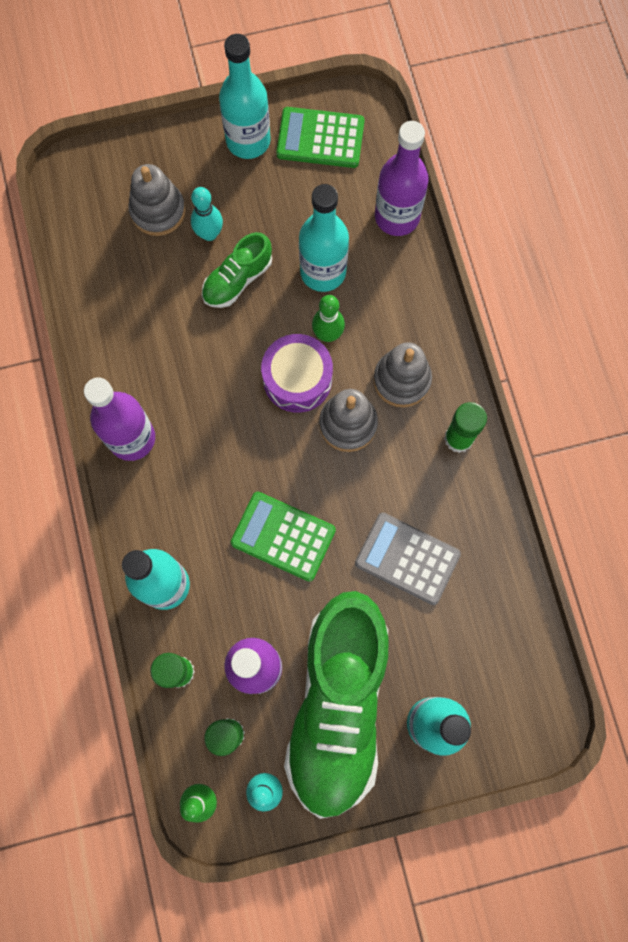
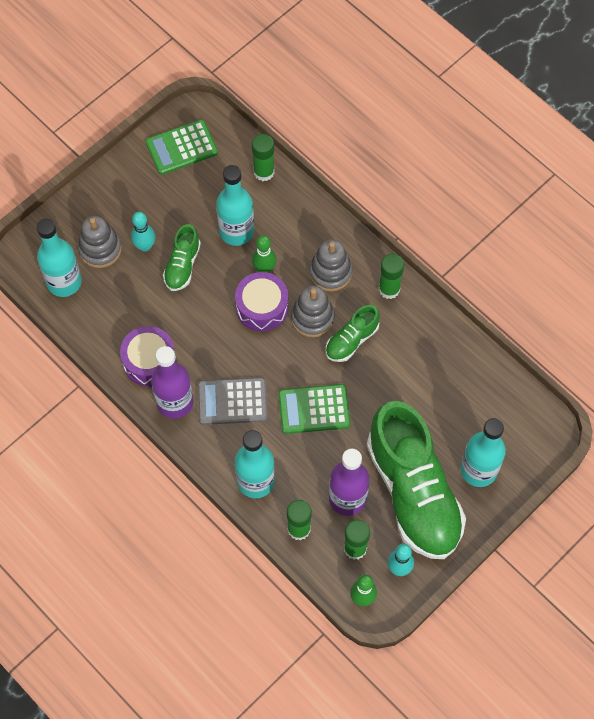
camera: 30 degrees left, 10 degrees down
(133, 373) = (149, 361): none -> purple drum
(248, 140) = (133, 173): turquoise bottle -> turquoise bottle (64, 282)
(377, 477) = (351, 340): none -> green shoe
(397, 217) = (264, 172): purple bottle -> green glue stick
(407, 558) = (402, 380): grey calculator -> grey calculator (232, 401)

